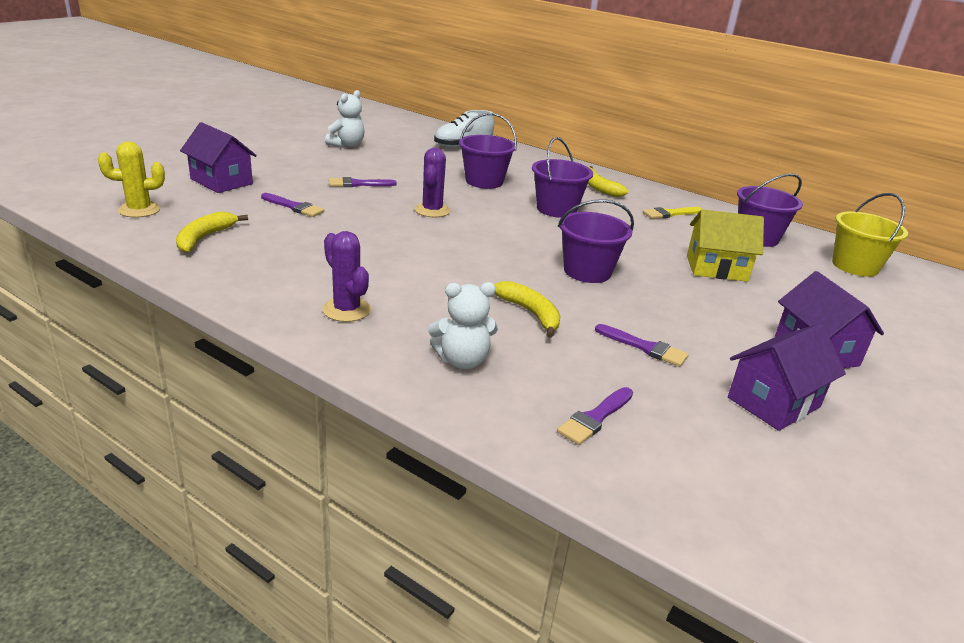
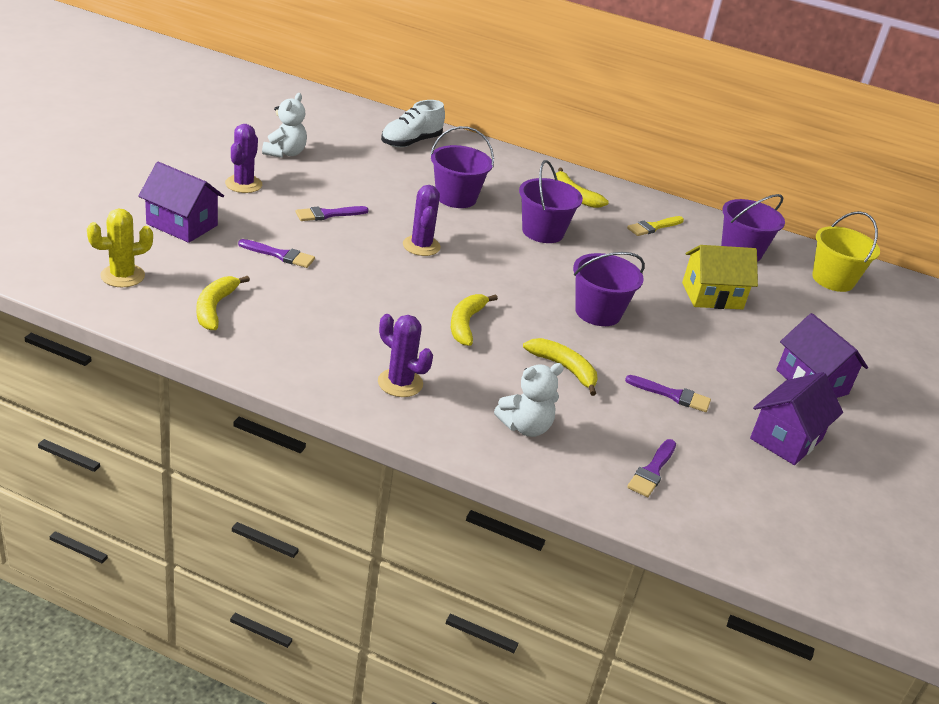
camera: 15 degrees left, 5 degrees up
(296, 161) = (243, 184): none -> purple cactus
(443, 269) = (466, 324): none -> yellow banana

